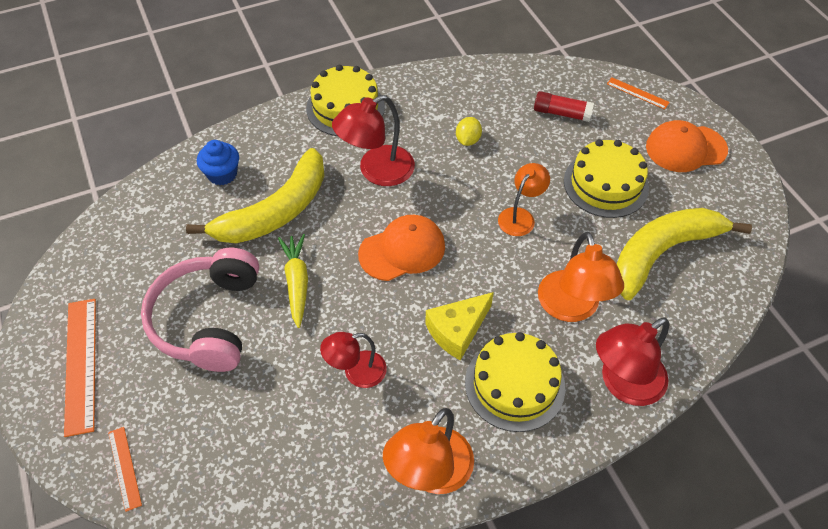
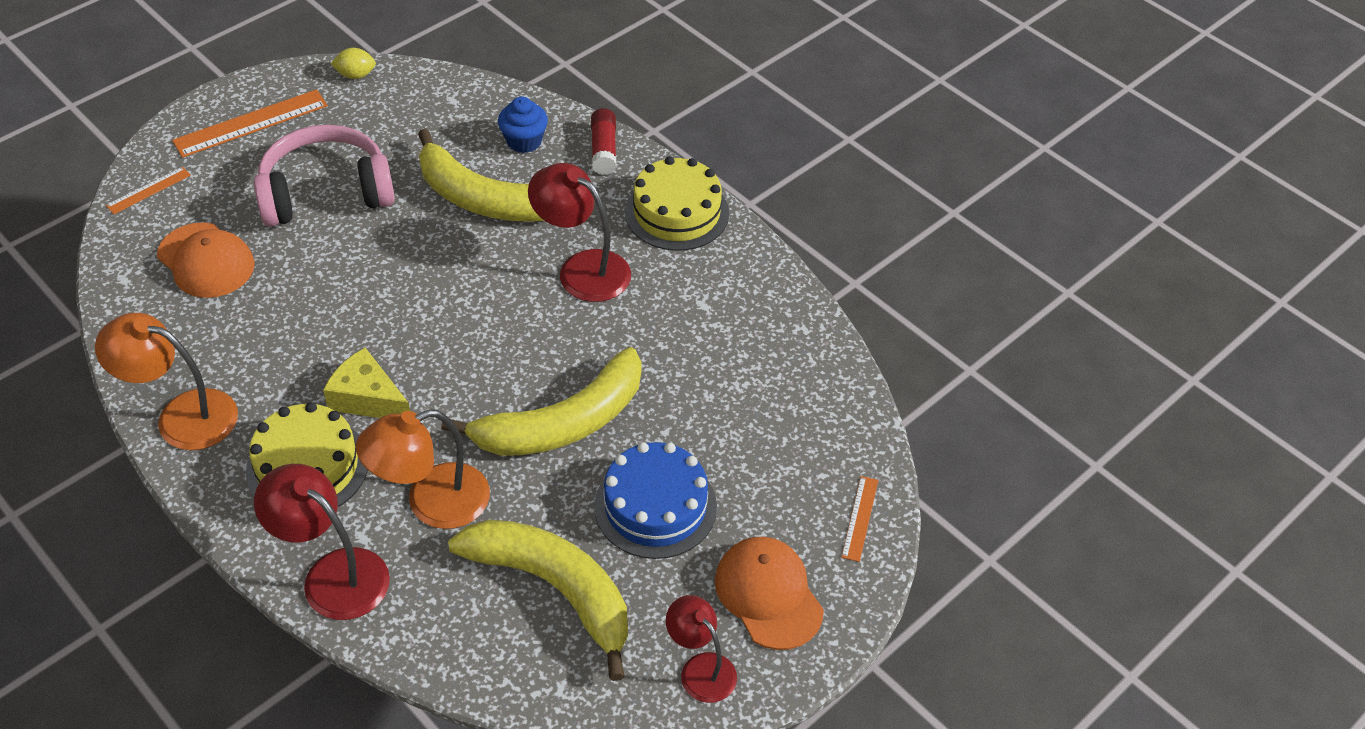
camera: 70 degrees right, 5 degrees down
(297, 283) = (393, 245): yellow carrot -> none
(356, 372) = (291, 325): red lamp -> red lamp (700, 668)
(402, 250) = (468, 322): orange cap -> orange cap (206, 261)
(467, 140) = (673, 343): yellow lemon -> yellow lemon (356, 75)
(520, 216) = (562, 423): orange lamp -> yellow banana
(561, 113) = (772, 433): red glue stick -> red glue stick (604, 150)
(605, 184) = (655, 506): yellow cake -> blue cake

